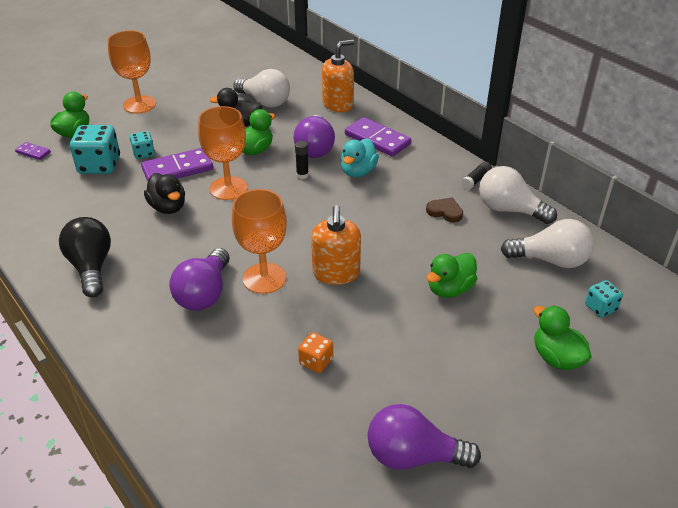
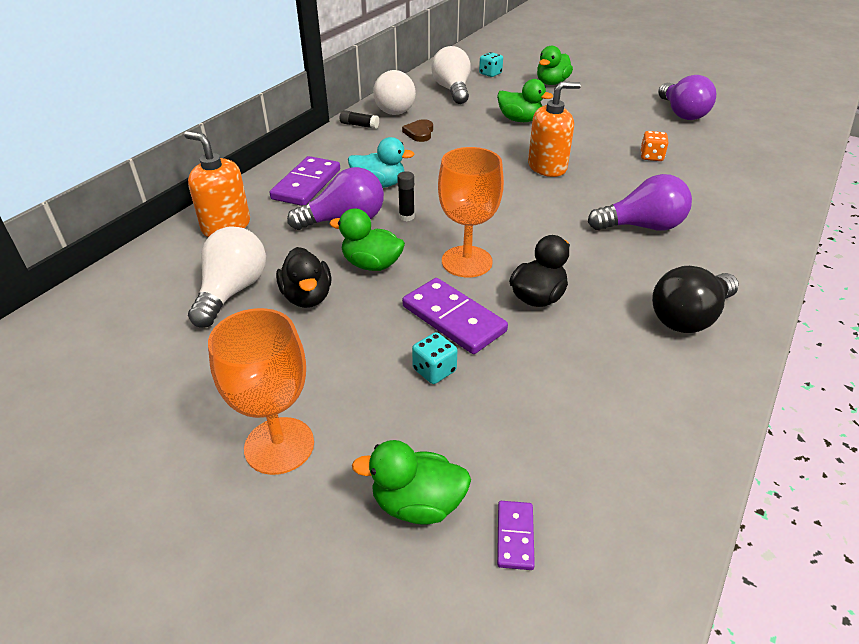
camera: 110 degrees left, 0 degrees up
(99, 165) = (495, 410): turquoise dice -> none
(264, 278) = (589, 200): orange goblet -> none

